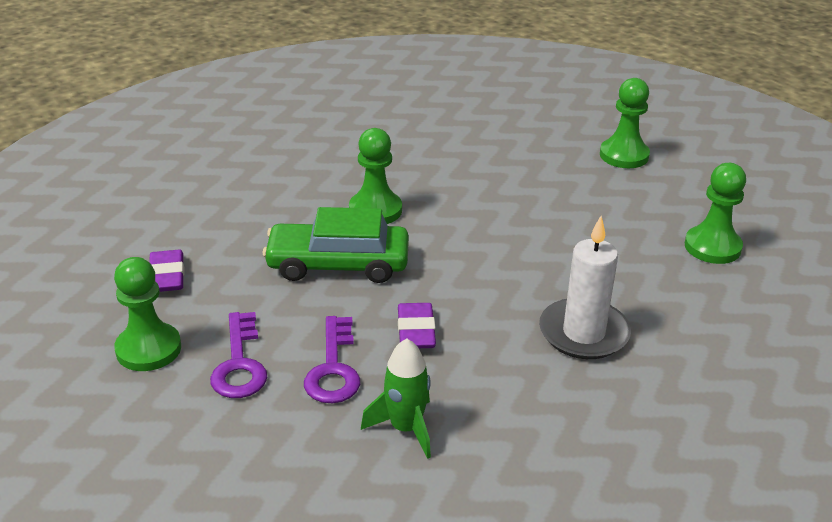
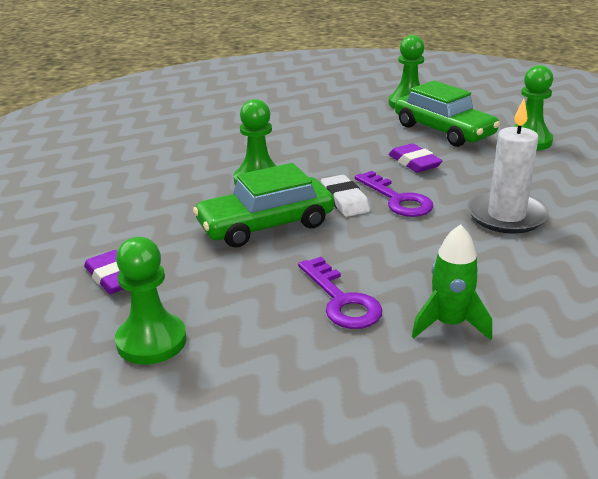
camera: 25 degrees left, 5 degrees down
(239, 363) = (253, 324): purple key -> purple key (397, 199)
(416, 331) = (380, 252): purple eraser -> purple eraser (414, 163)
(436, 260) = (344, 200): none -> white eraser
(627, 204) = (443, 131): none -> green car

